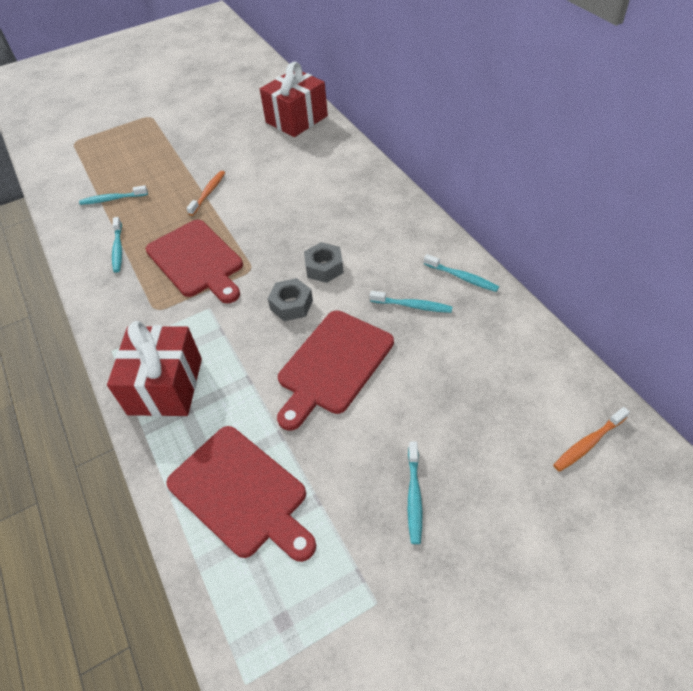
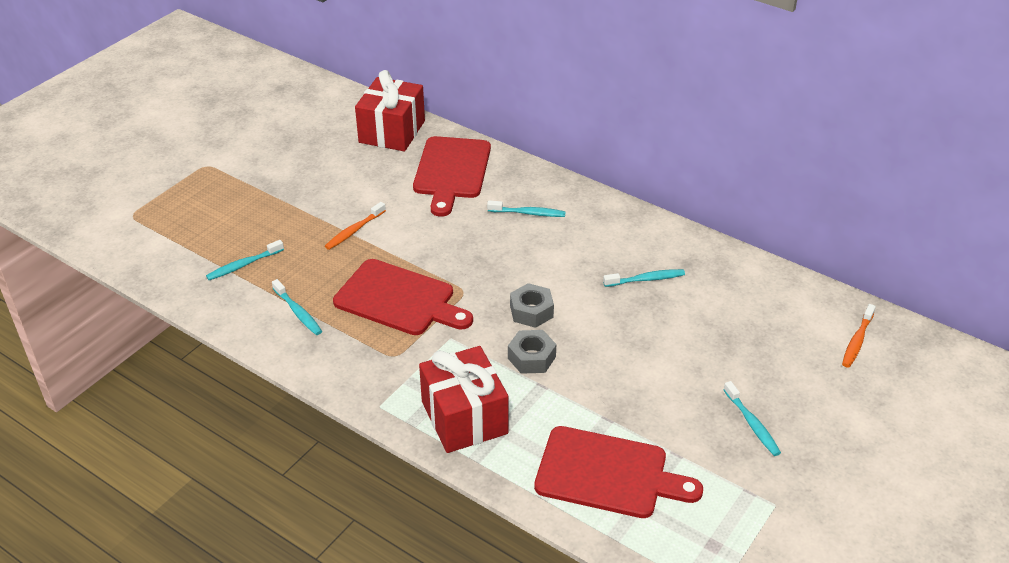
camera: 30 degrees left, 10 degrees down
(208, 193) = (354, 231): orange toothbrush -> orange toothbrush turned 135 degrees counterclockwise
(324, 268) = (538, 270): grey nut -> grey nut (531, 357)
(333, 365) = (611, 349): red cutting board -> red cutting board (452, 171)
(462, 277) = (673, 243): turquoise toothbrush -> turquoise toothbrush (528, 213)

